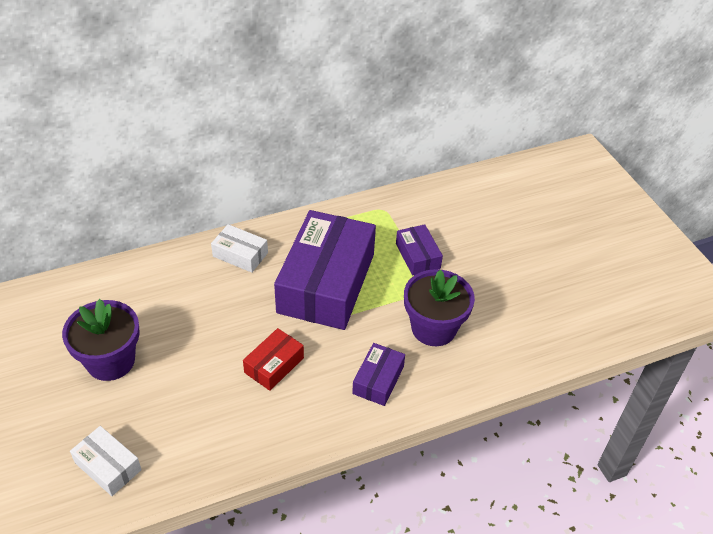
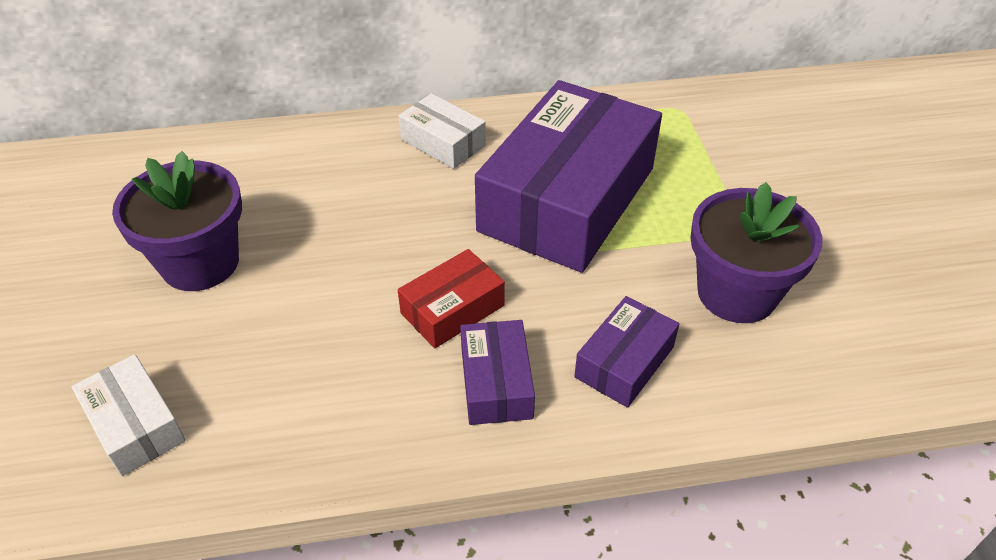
camera: 15 degrees right, 0 degrees up
(417, 256) = (725, 180): purple box -> purple box (496, 383)

